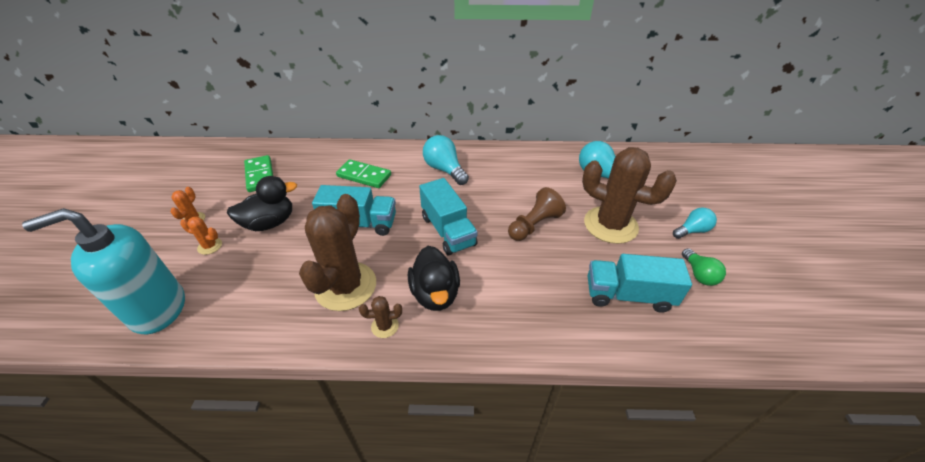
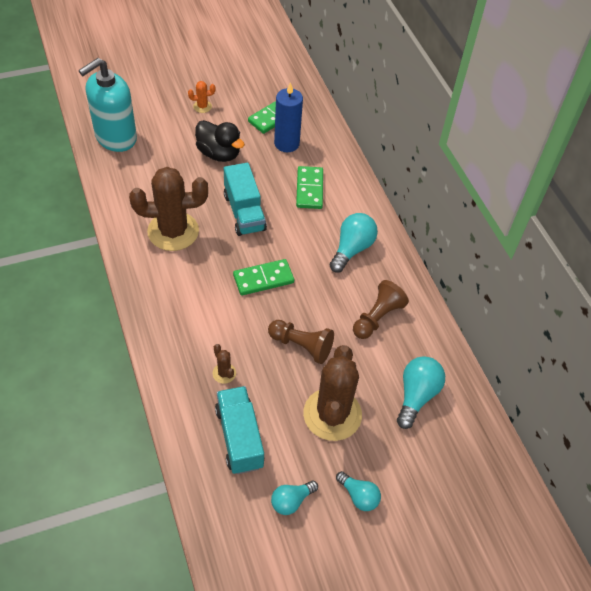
camera: 65 degrees right, 10 degrees up
(157, 309) = (115, 137): turquoise soap dispenser -> turquoise soap dispenser turned 90 degrees counterclockwise
(210, 246) = (180, 132): orange cactus -> none
(300, 175) = (286, 143): none -> blue candle
(385, 326) = (145, 270): brown cactus -> brown cactus (224, 373)
(435, 294) = (187, 292): black duck -> none
(448, 231) = (263, 279): turquoise truck -> green domino
(520, 175) = (377, 317): none -> brown pawn
(699, 274) = (291, 501): green light bulb -> turquoise light bulb

